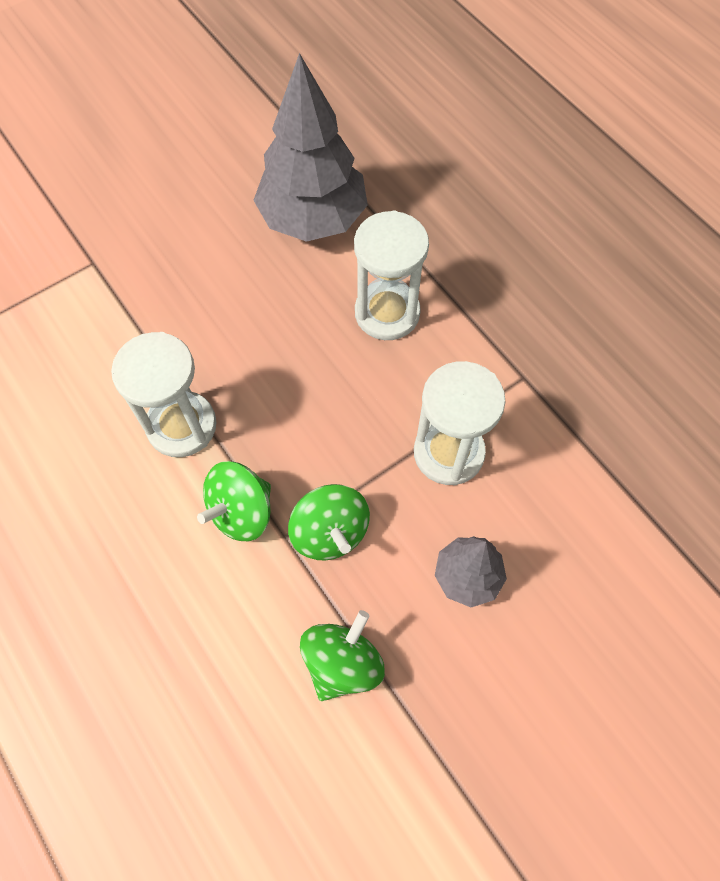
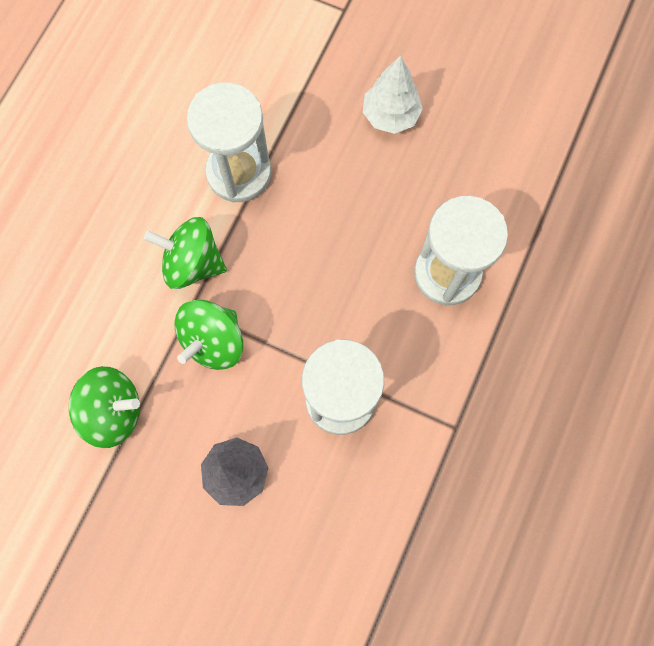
camera: 60 degrees right, 10 degrees up
(218, 280) = (390, 115): none -> white tree
(313, 219) = (505, 154): grey tree -> none

